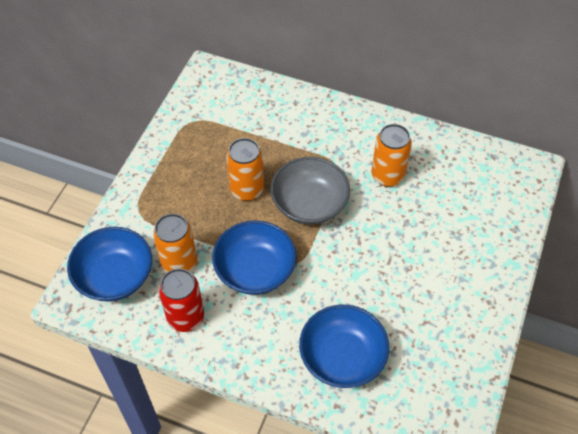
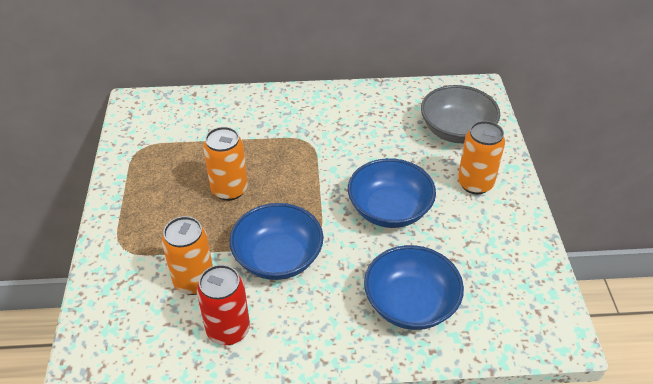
camera: 25 degrees left, 10 degrees down
(115, 276) = (127, 320): blue bowl -> blue bowl (389, 210)
(309, 204) = (299, 181): grey bowl -> grey bowl (456, 130)
(387, 176) = (358, 134): orange can -> orange can (475, 183)

